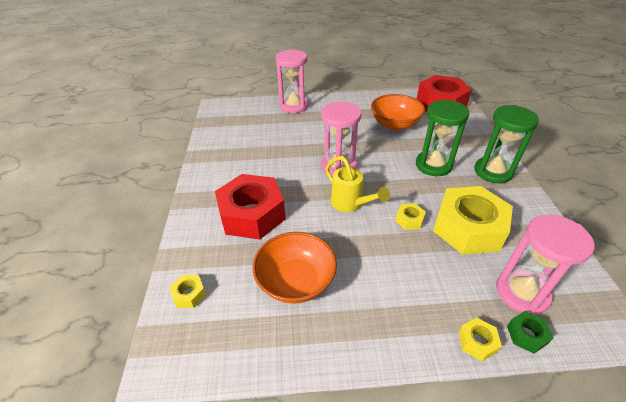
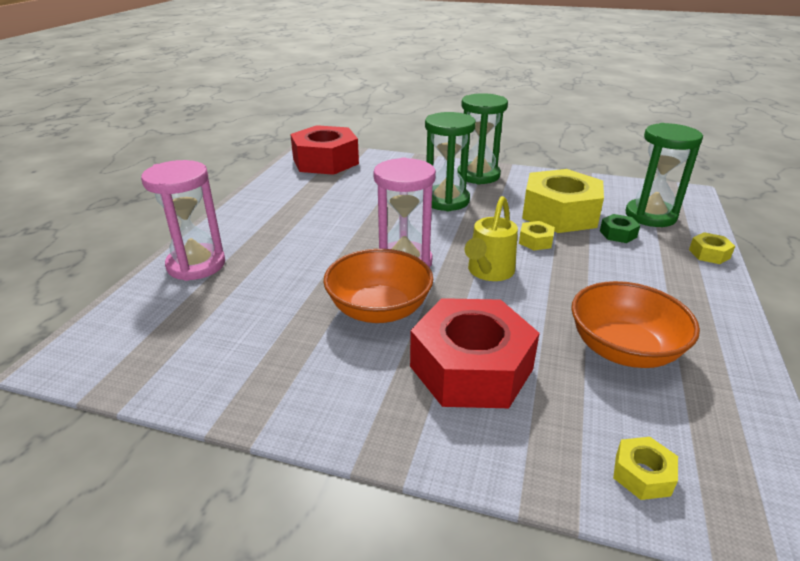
camera: 70 degrees left, 10 degrees down
(350, 204) = (488, 272): yellow watering can -> yellow watering can turned 135 degrees clockwise
(395, 124) = (341, 199): orange bowl -> orange bowl (379, 310)
(521, 293) = (650, 216): pink hourglass -> green hourglass
(526, 335) = (698, 229): green nut -> green nut (618, 234)

